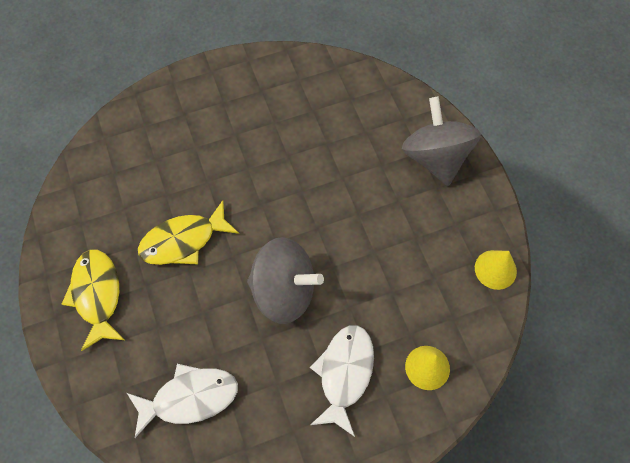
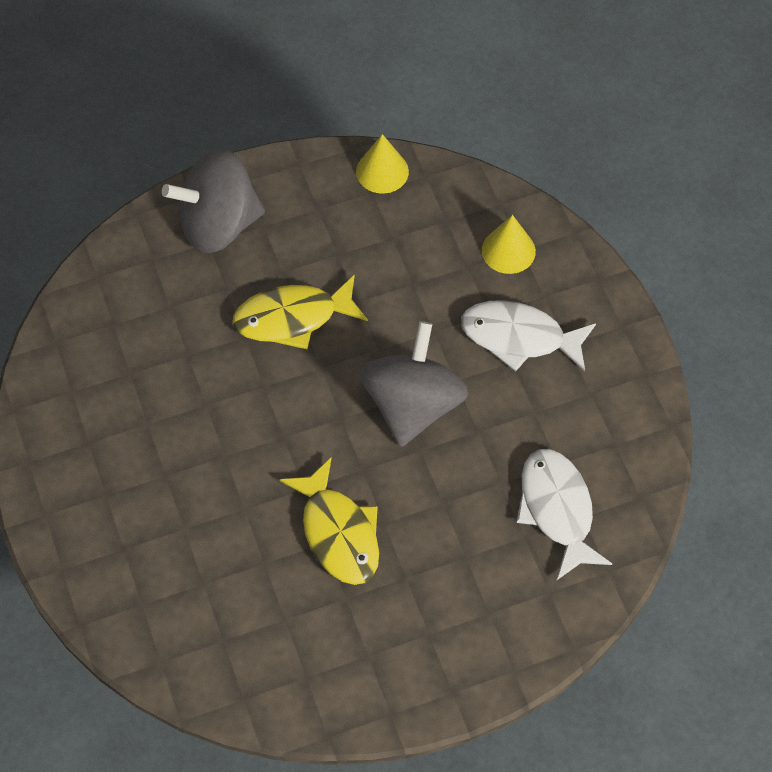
camera: 90 degrees left, 5 degrees down
(97, 295) = (420, 638): yellow fish -> yellow fish (293, 318)

